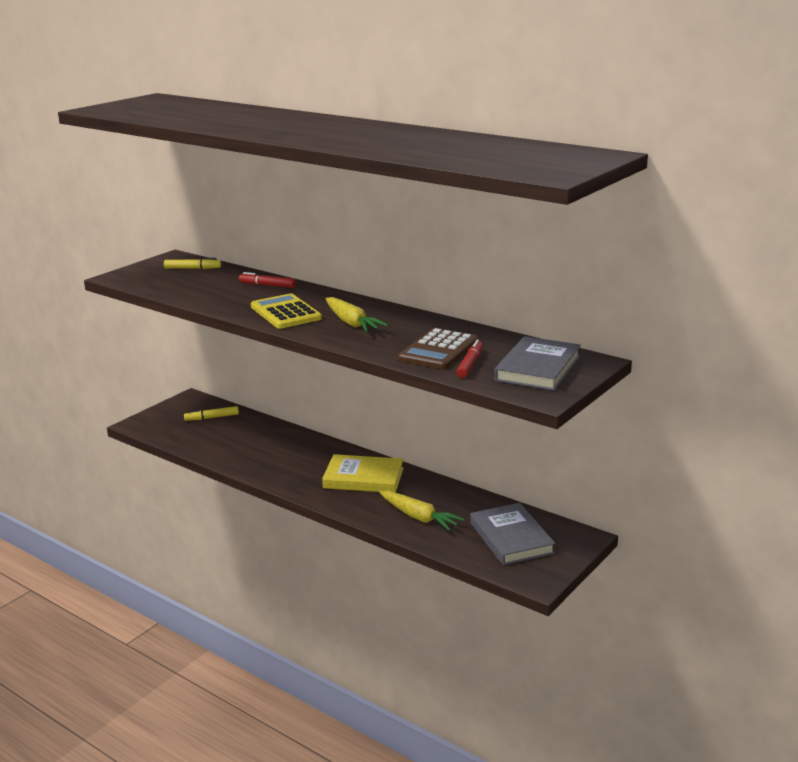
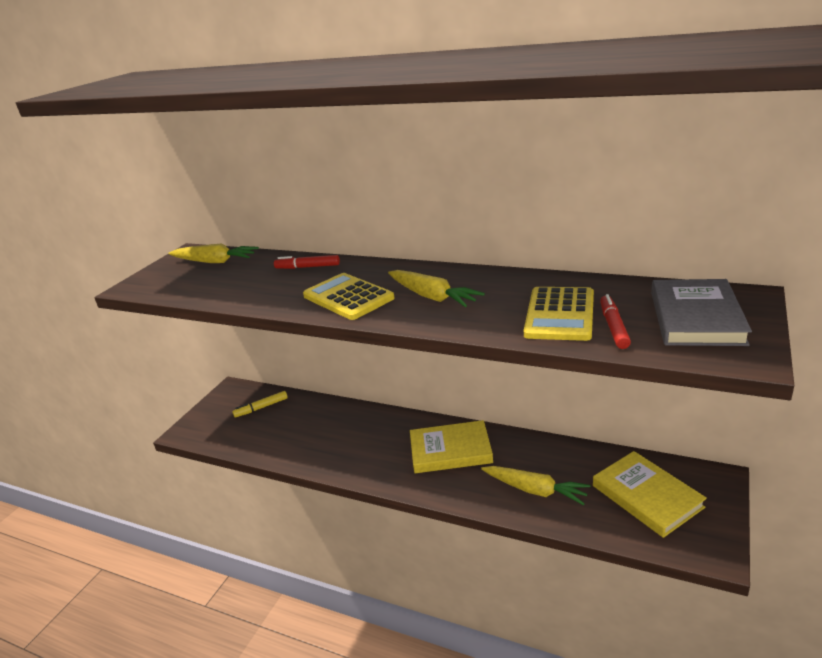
camera: 10 degrees left, 5 degrees up
(192, 268) = (215, 261): yellow marker -> yellow carrot
(438, 350) = (559, 314): brown calculator -> yellow calculator
(511, 538) = (647, 496): grey book -> yellow book

